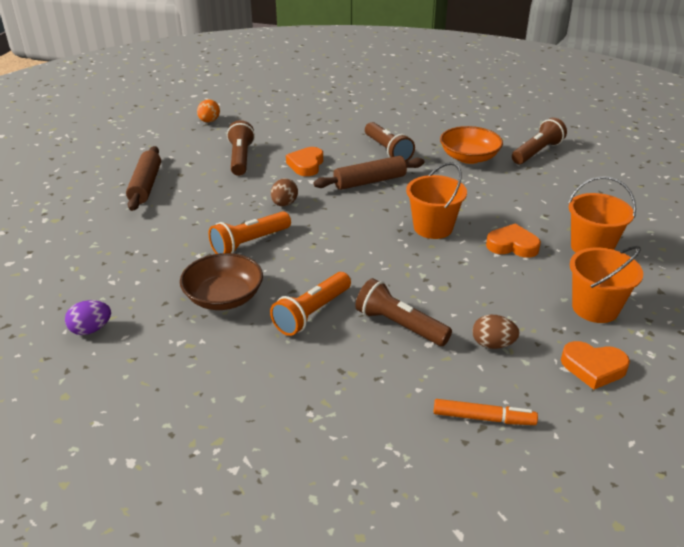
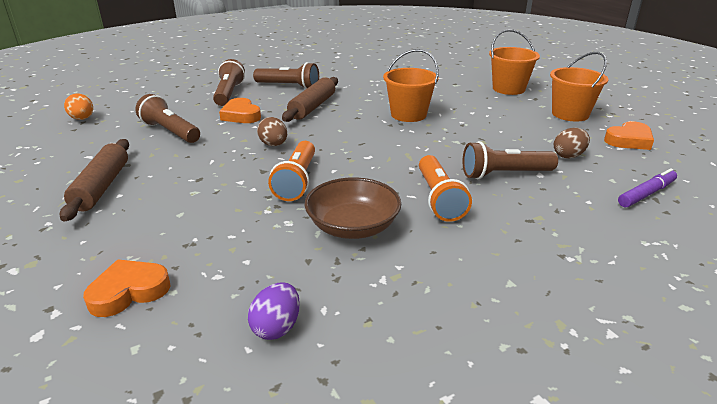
camera: 45 degrees left, 5 degrees down
(146, 185) = (102, 187): brown rolling pin -> brown rolling pin turned 45 degrees clockwise
(469, 157) = (352, 72): orange bowl -> none
(483, 418) = (646, 194): orange marker -> purple marker
(512, 245) = (470, 104): orange heart -> orange heart (129, 292)
(537, 152) = (386, 57): brown flashlight -> brown flashlight (229, 93)

